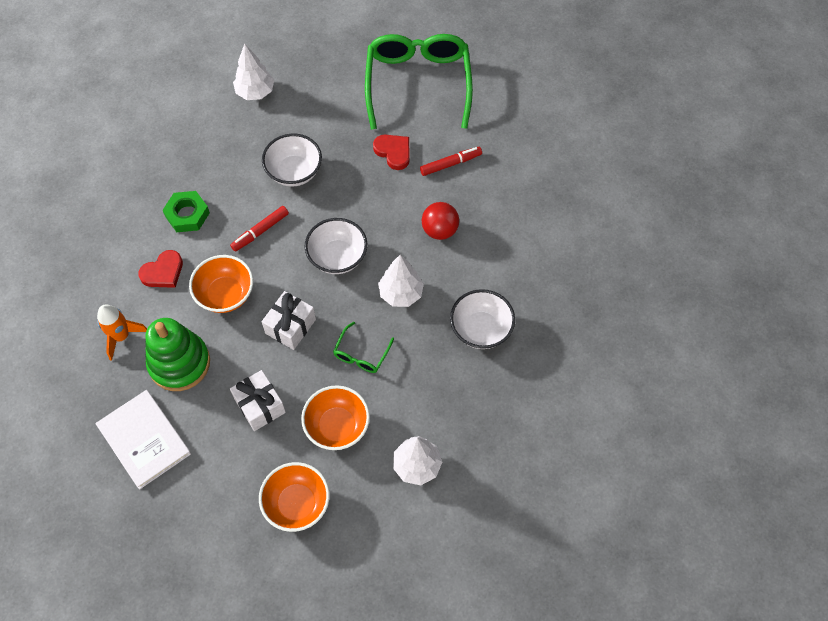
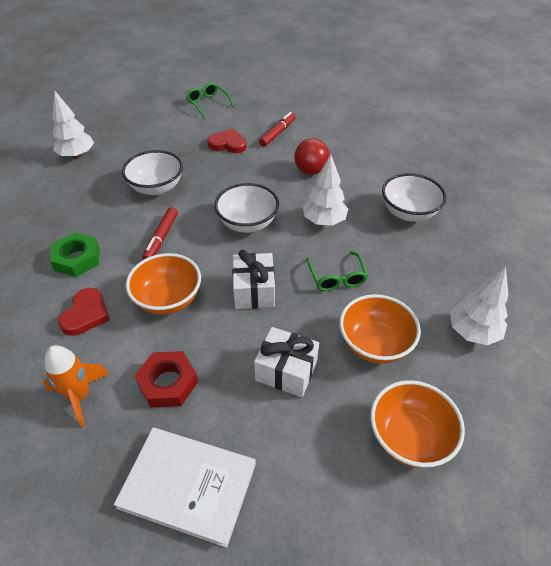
camera: 35 degrees left, 15 degrees down
(179, 363) = (168, 383): green stacking toy -> red nut
(418, 83) = (208, 103): green glasses -> green glasses, size x0.43

